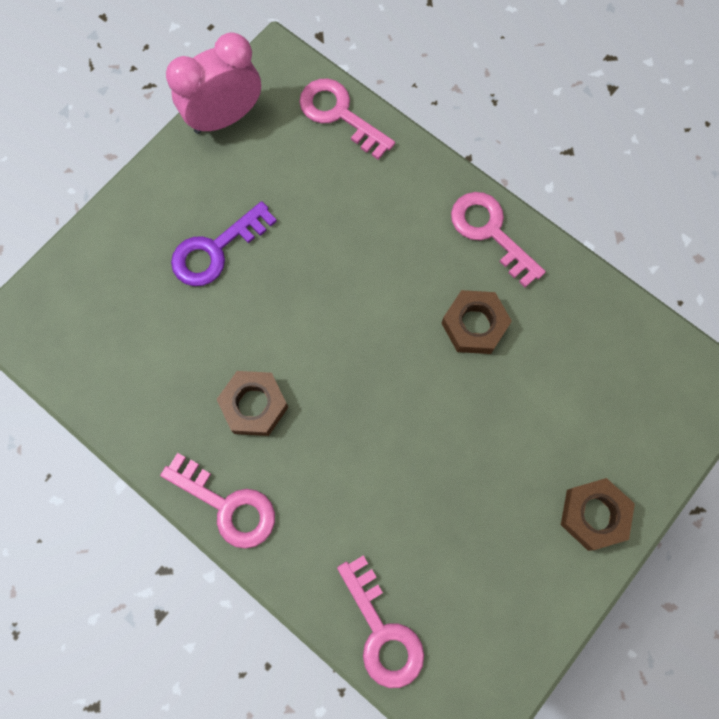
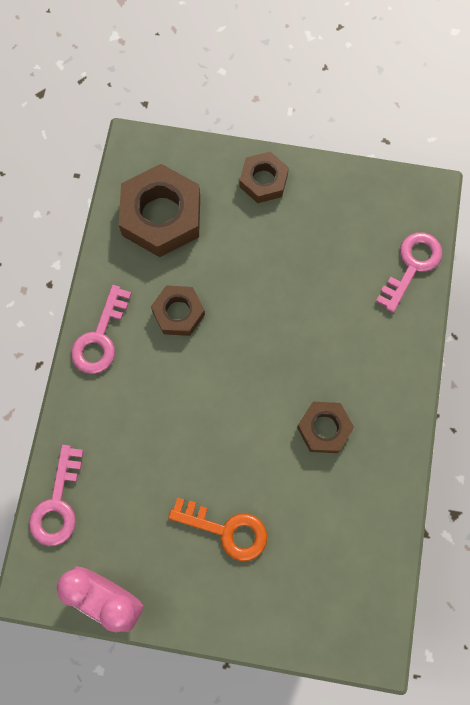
camera: 120 degrees left, 0 degrees up
(216, 250) = (226, 530): purple key -> orange key
(227, 505) = (400, 404): pink key -> none
(606, 369) = (161, 216): none -> brown nut

